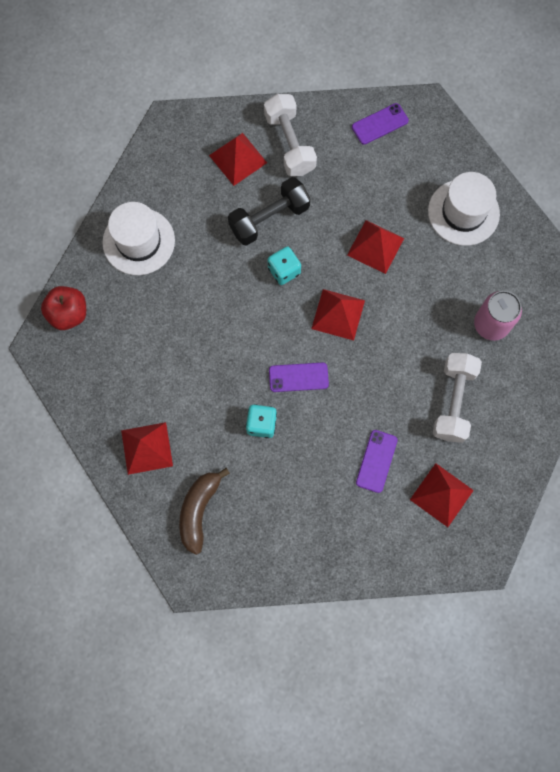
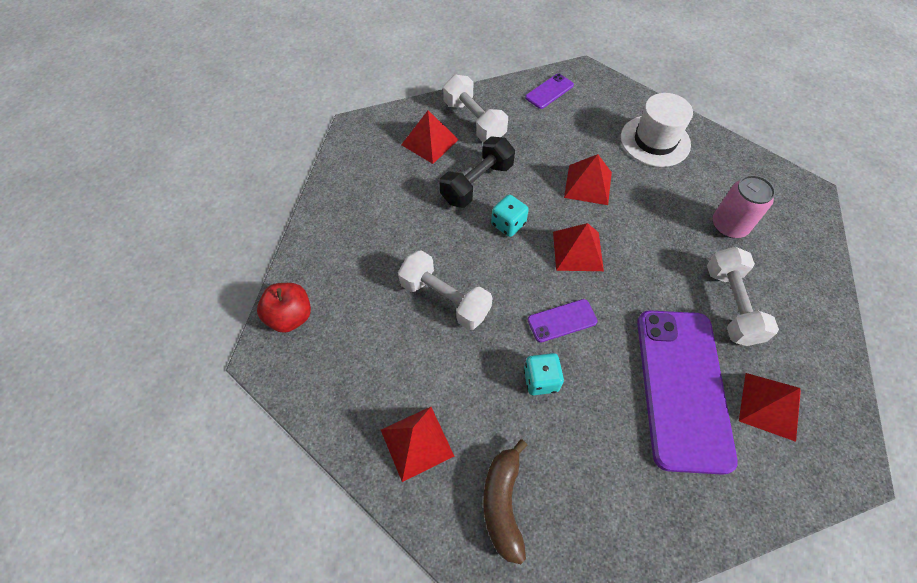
camera: 15 degrees left, 15 degrees down
(138, 241) = (351, 230): white hat -> none
(204, 331) = (445, 299): none -> white dumbbell
(376, 461) = (682, 387): purple phone -> purple phone, size x2.34

